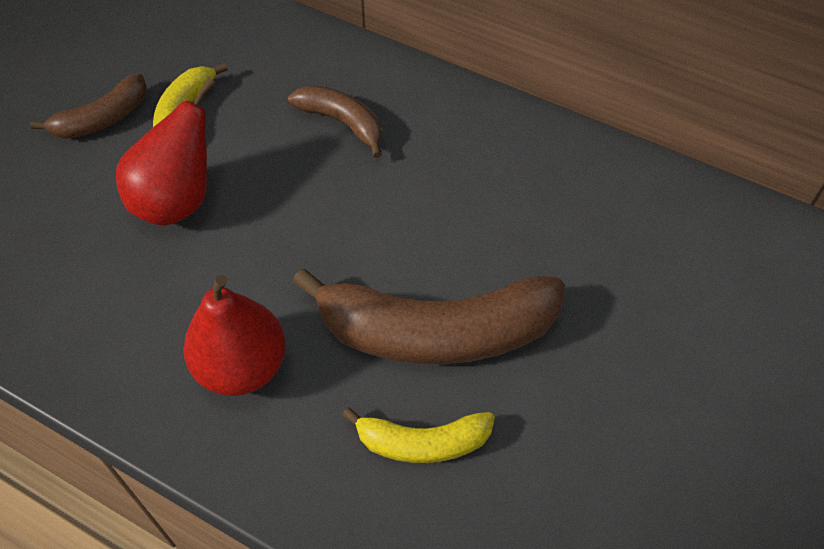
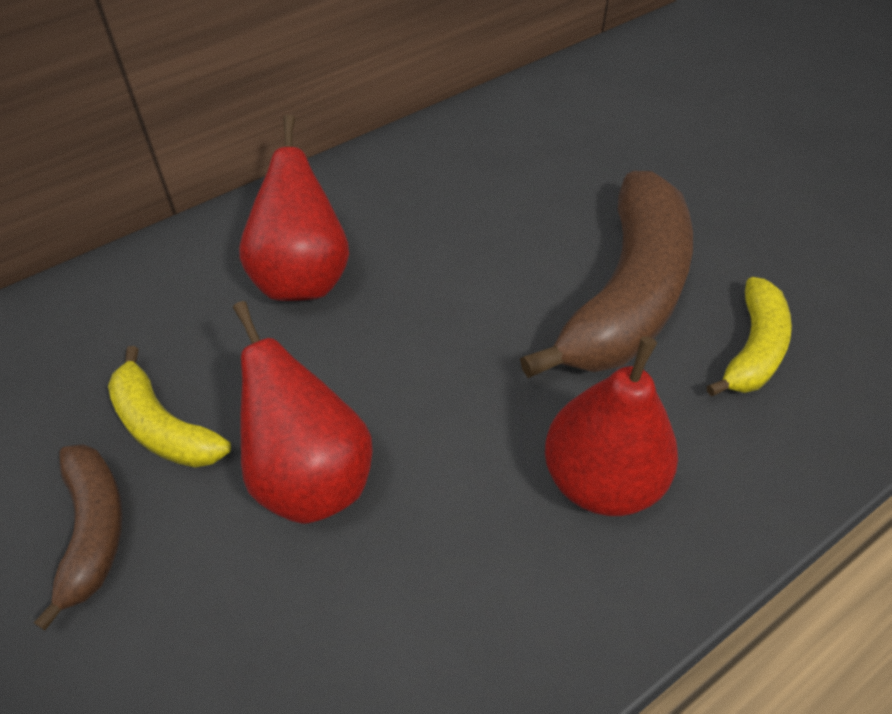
camera: 65 degrees left, 5 degrees down
(342, 123) = (302, 277): brown banana -> red pear

